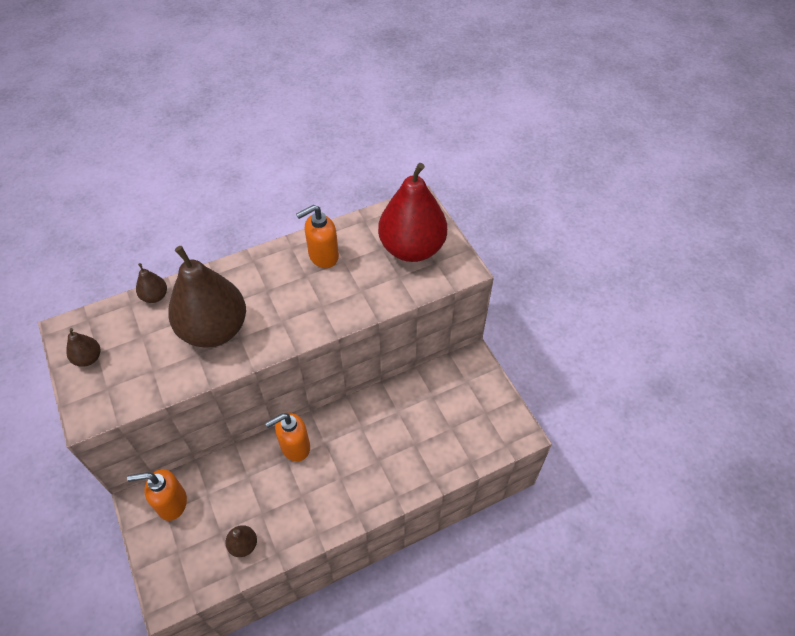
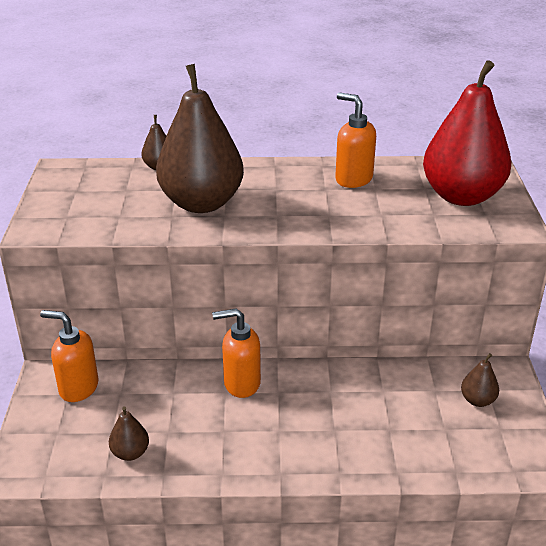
camera: 25 degrees right, 20 degrees down
(88, 358) = (65, 192): brown pear -> brown pear (477, 400)
(323, 256) = (353, 179): orange soap dispenser -> orange soap dispenser turned 45 degrees clockwise

